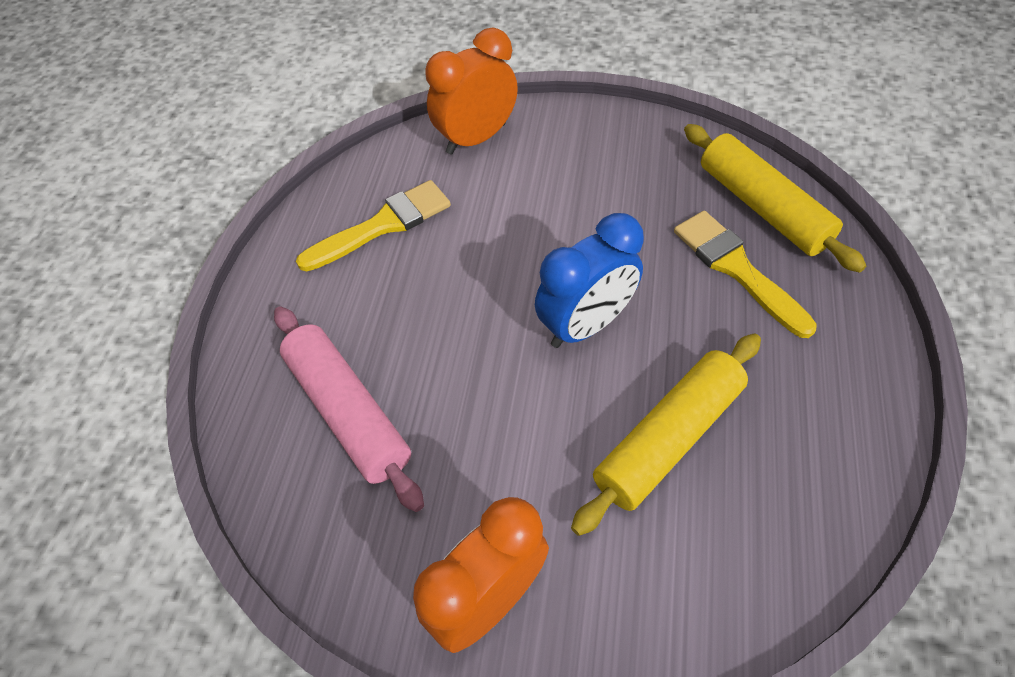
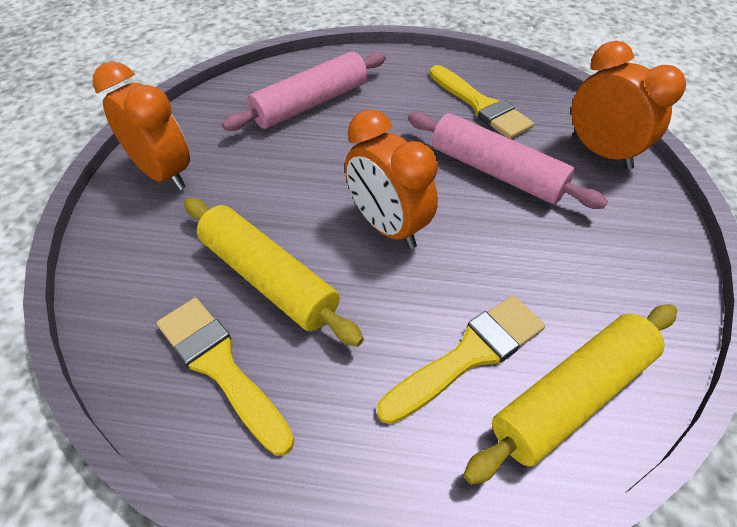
camera: 85 degrees right, 5 degrees down
(501, 224) = (496, 171): none -> pink rolling pin
(585, 324) = (387, 226): blue clock -> orange clock
(786, 473) = (220, 367): none -> yellow brush

